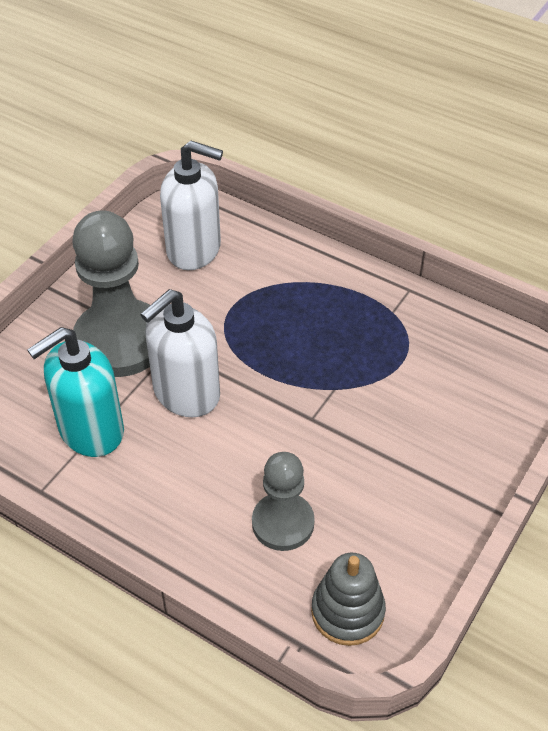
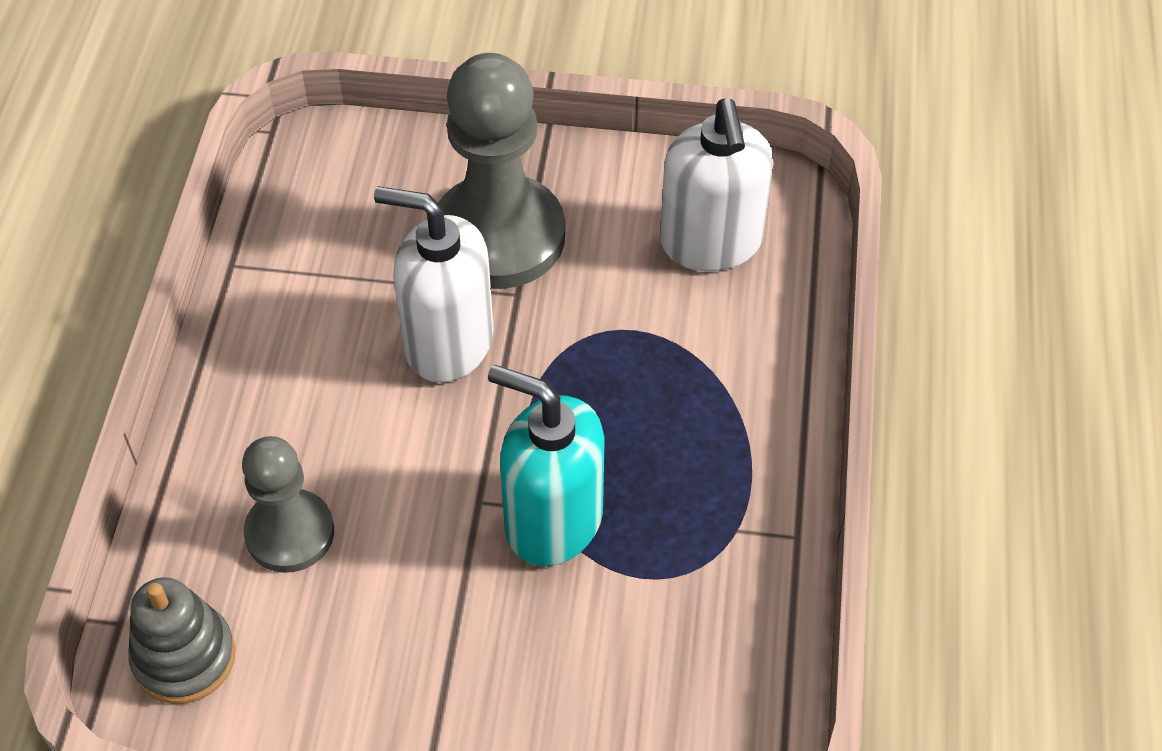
camera: 65 degrees right, 5 degrees up
(90, 431) = (340, 271): turquoise soap dispenser -> turquoise soap dispenser (552, 520)

